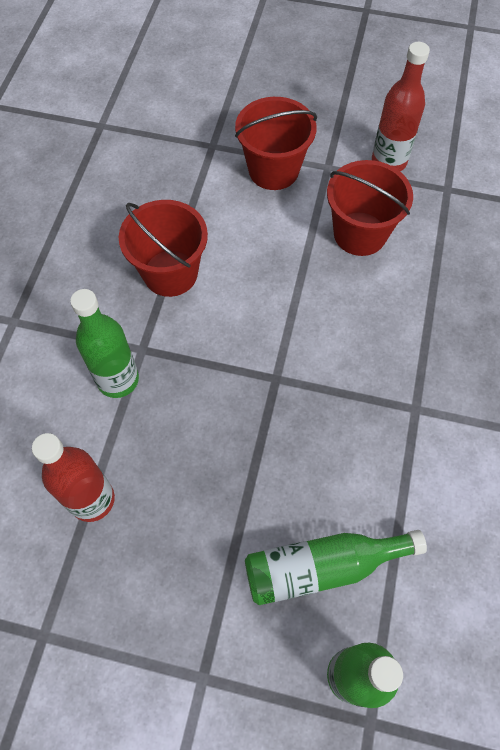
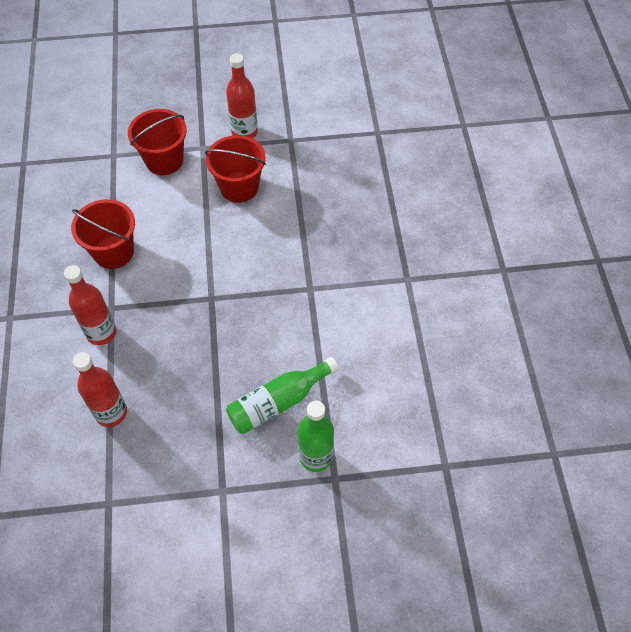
camera: 20 degrees left, 5 degrees down
(118, 380) = (101, 333): green bottle -> red bottle

